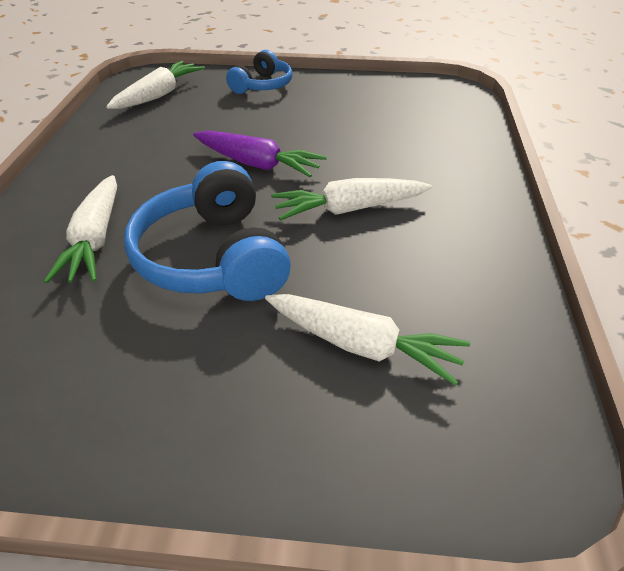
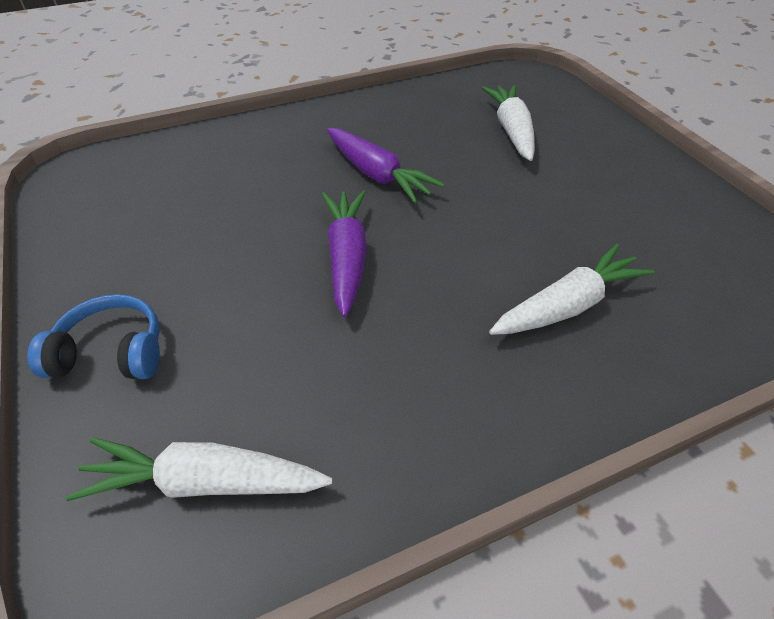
camera: 120 degrees left, 5 degrees up
(213, 258) = (508, 220): blue headphones -> none
(348, 209) = (378, 175): white carrot -> purple carrot

